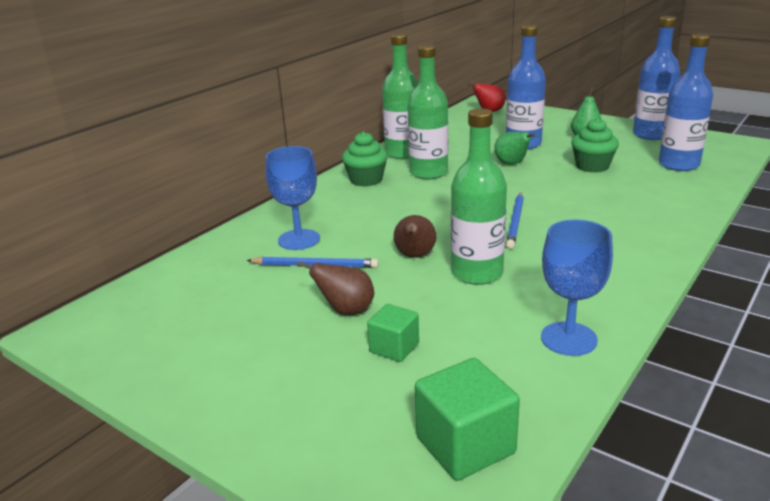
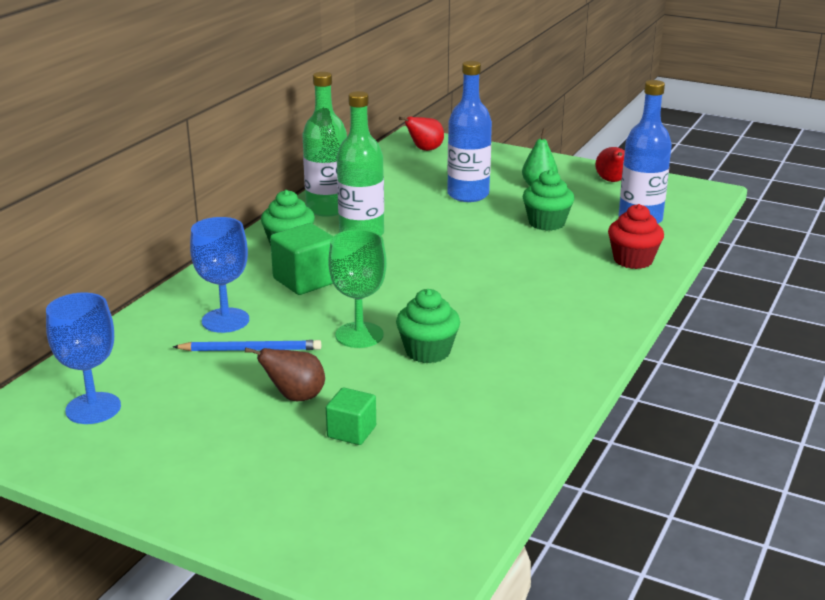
camera: 10 degrees left, 0 degrees up
(415, 256) = (359, 335): brown pear -> green goblet
(465, 445) = (431, 515): green cube -> green cube (305, 280)
(477, 273) = (427, 351): green bottle -> green cupcake
(512, 164) = (457, 221): green pear -> none
(515, 222) = (465, 292): blue pencil -> none
(568, 339) = (523, 414): blue goblet -> blue goblet (93, 408)
(650, 135) = (612, 181): blue bottle -> red pear
(674, 198) = (633, 260): none -> red cupcake

